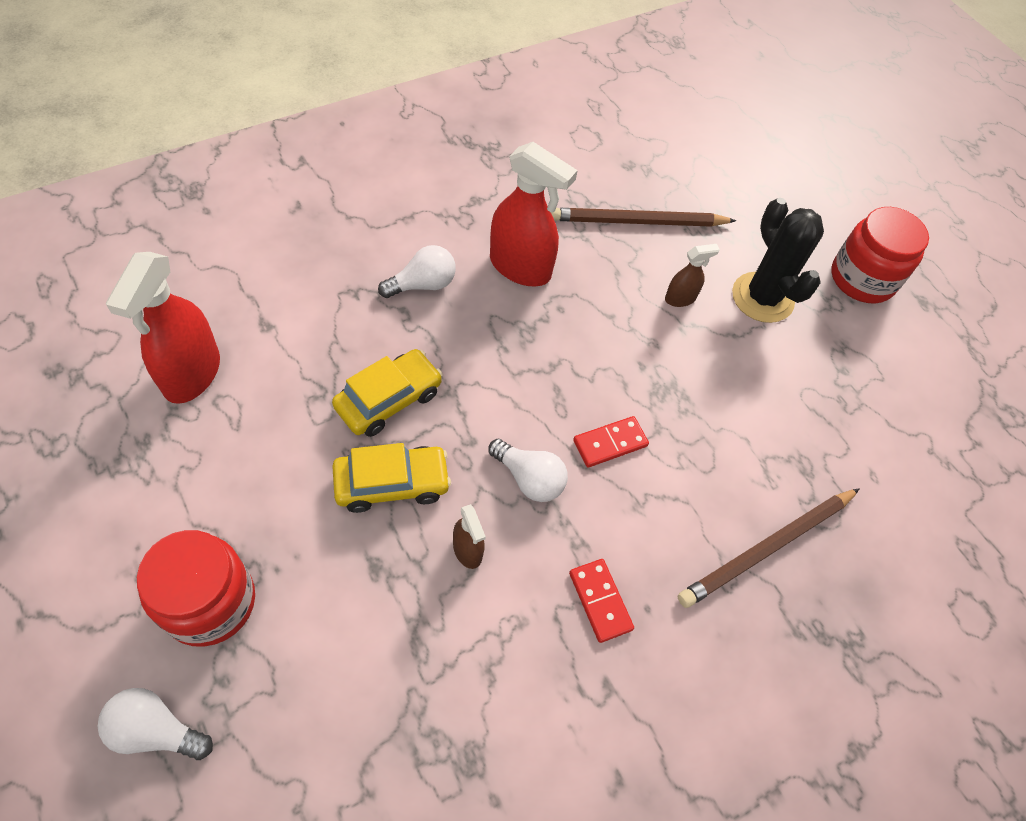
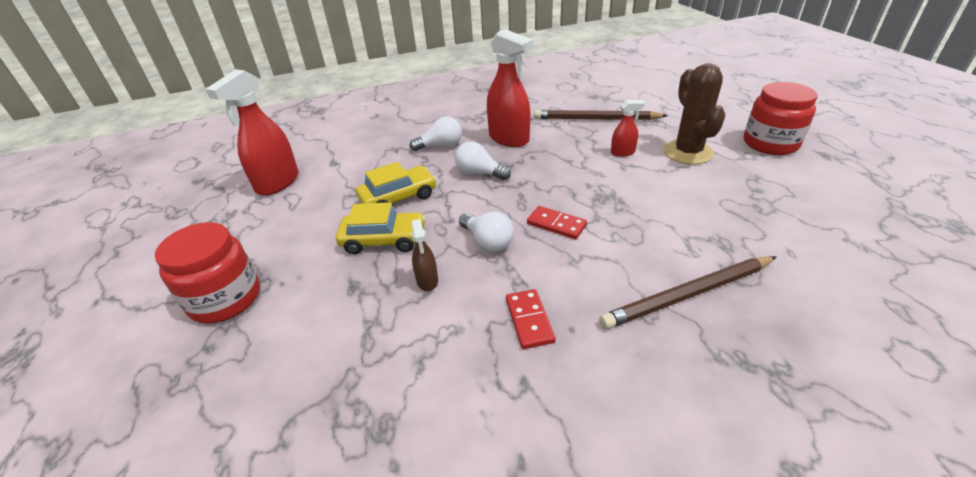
camera: 20 degrees right, 20 degrees down
(156, 730) = (143, 376): white light bulb -> white light bulb (479, 173)
(610, 443) = (556, 224): red domino -> red domino turned 45 degrees clockwise
(680, 298) = (623, 152): brown spray bottle -> red spray bottle
(762, 298) = (688, 152): black cactus -> brown cactus

